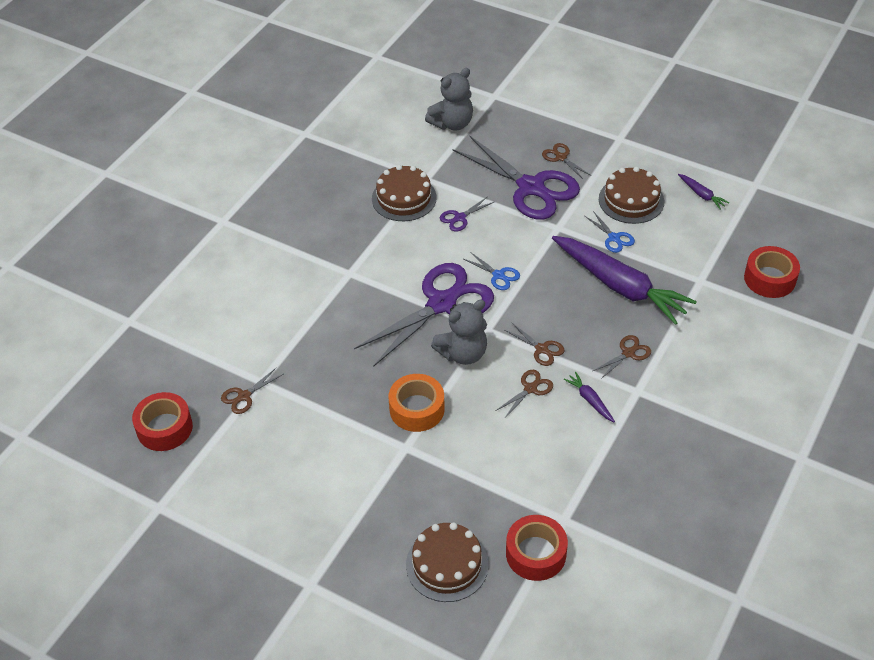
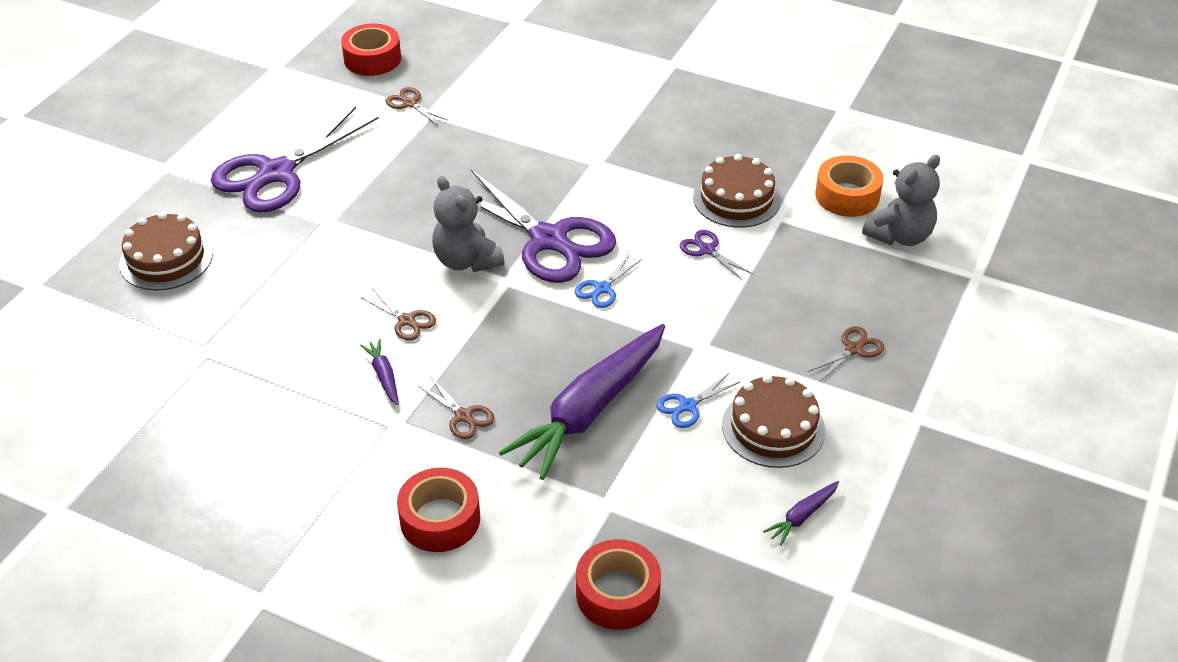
camera: 85 degrees right, 5 degrees down
(417, 409) = (382, 227): orange tape -> orange tape (847, 196)
(452, 123) = (900, 236): grey teddy bear -> grey teddy bear turned 90 degrees counterclockwise
(531, 187) = (780, 317): purple scissors -> purple scissors (276, 173)
(536, 553) = (164, 327): red tape -> red tape (440, 519)
(541, 349) = (472, 330): brown scissors -> none
(590, 400) = (384, 376): purple carrot -> purple carrot turned 75 degrees counterclockwise

